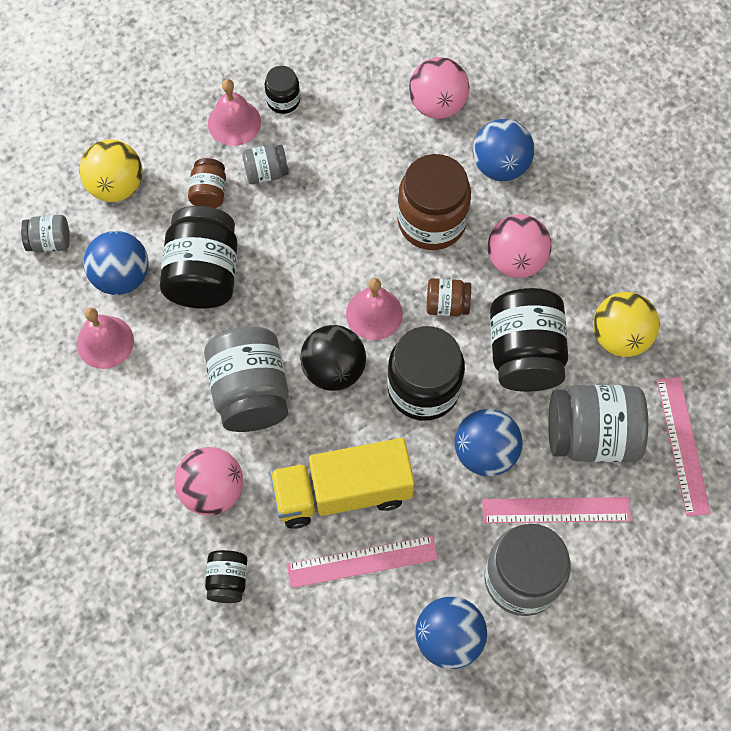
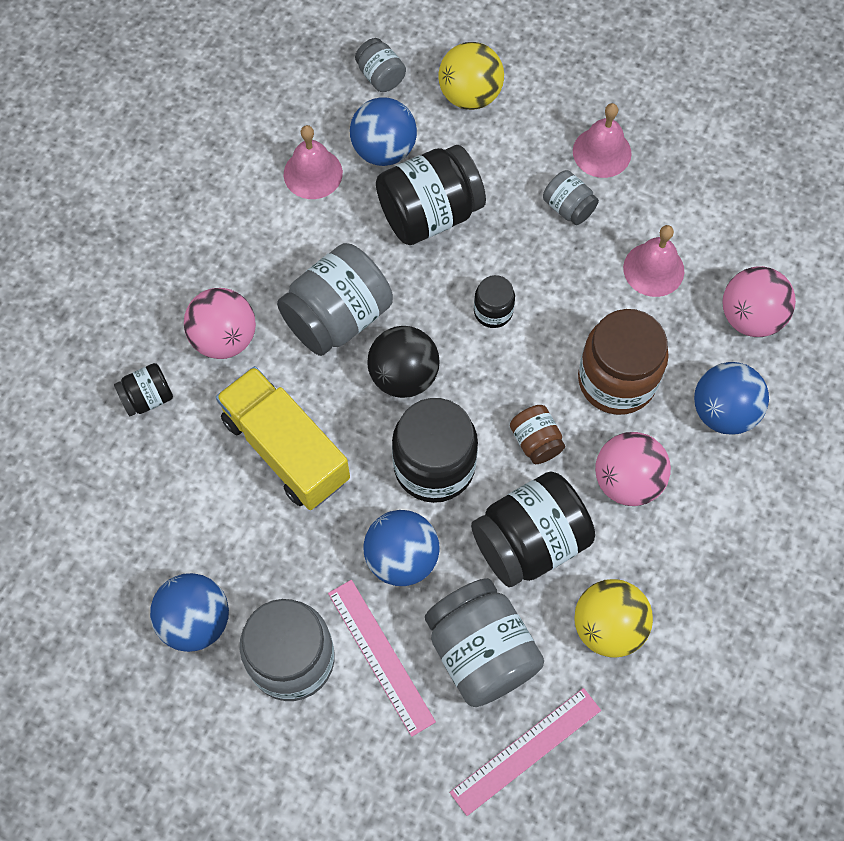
camera: 60 degrees right, 0 degrees up
(209, 192) = (514, 172): brown jar -> none
(283, 100) = (655, 180): black jar -> black jar (493, 311)
(362, 561) = (228, 503): pink ruler -> none
(374, 314) = (483, 380): pink bell -> pink bell (653, 269)

